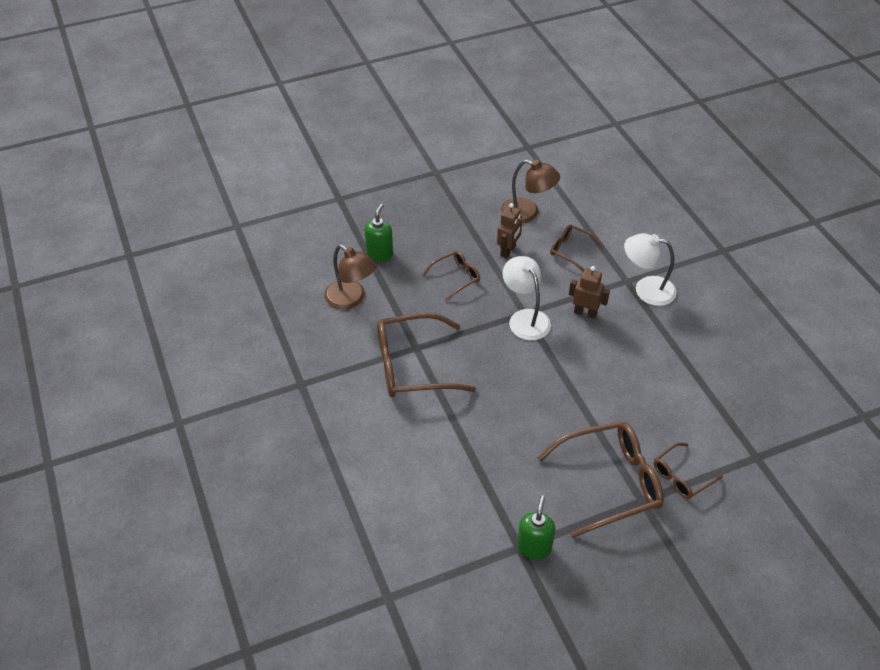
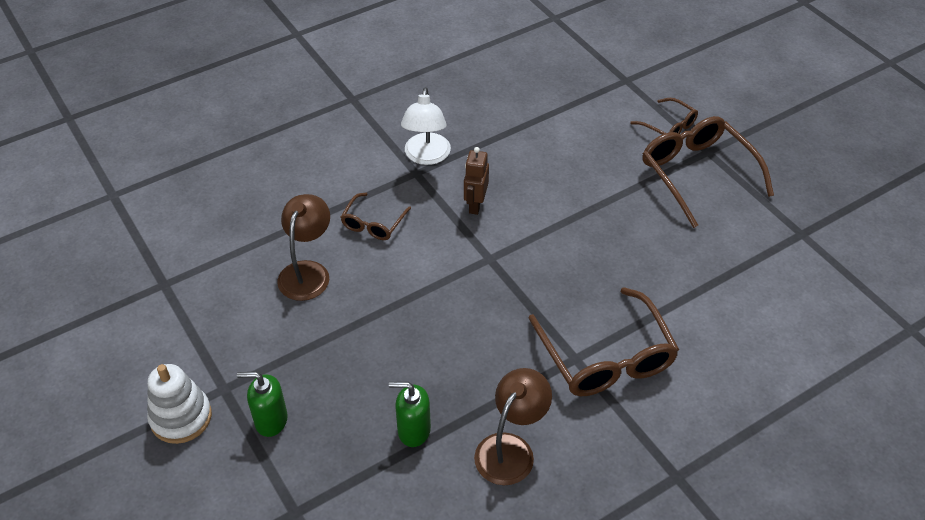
camera: 100 degrees left, 0 degrees up
(419, 155) = (181, 417): none -> white stacking toy
(455, 278) = (444, 334): brown glasses -> none
(508, 251) = (383, 285): brown robot -> none
(525, 318) = (497, 257): white lamp -> none
(534, 547) = (796, 223): green soap dispenser -> green soap dispenser (271, 420)

